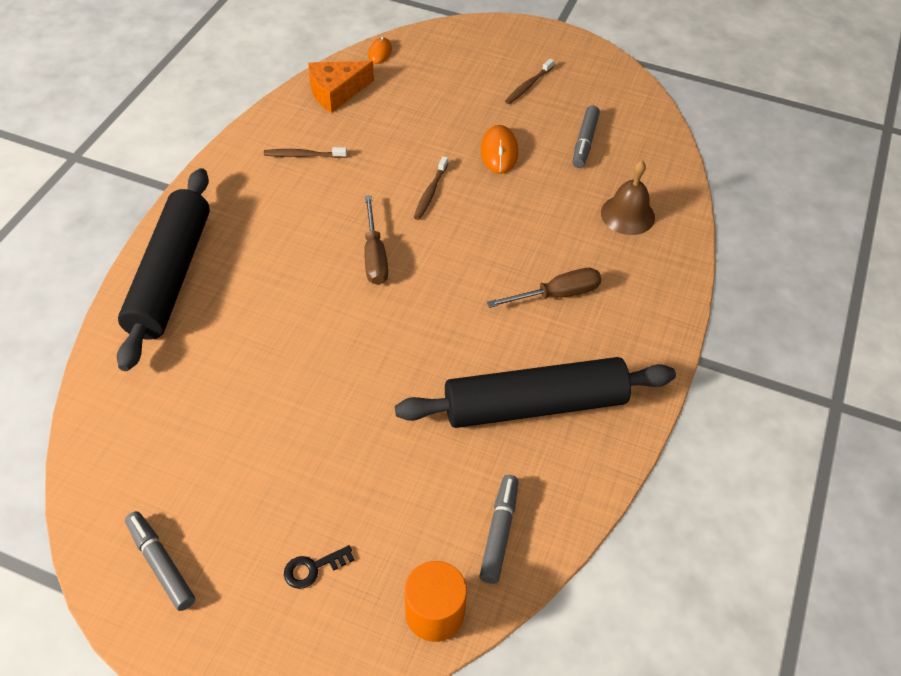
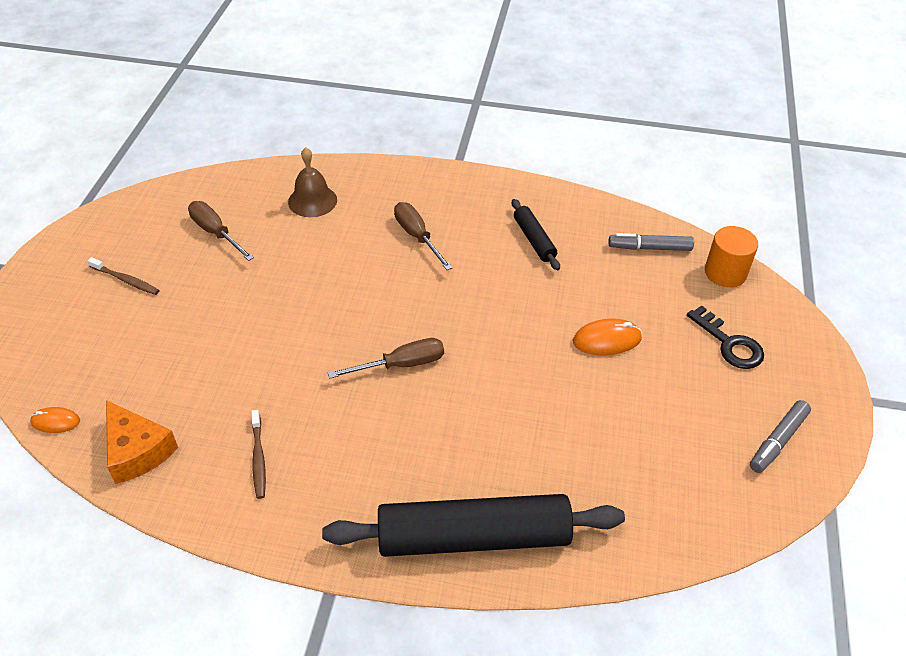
camera: 100 degrees left, 5 degrees down
(313, 568) = (729, 344): black key -> black key, size x1.60
(430, 192) = (304, 336): brown toothbrush -> none
(499, 152) = (236, 292): orange mouse -> orange mouse (607, 340)
(535, 405) = (534, 240): black rolling pin -> black rolling pin, size x0.48
(584, 142) = (216, 233): grey marker -> brown screwdriver

